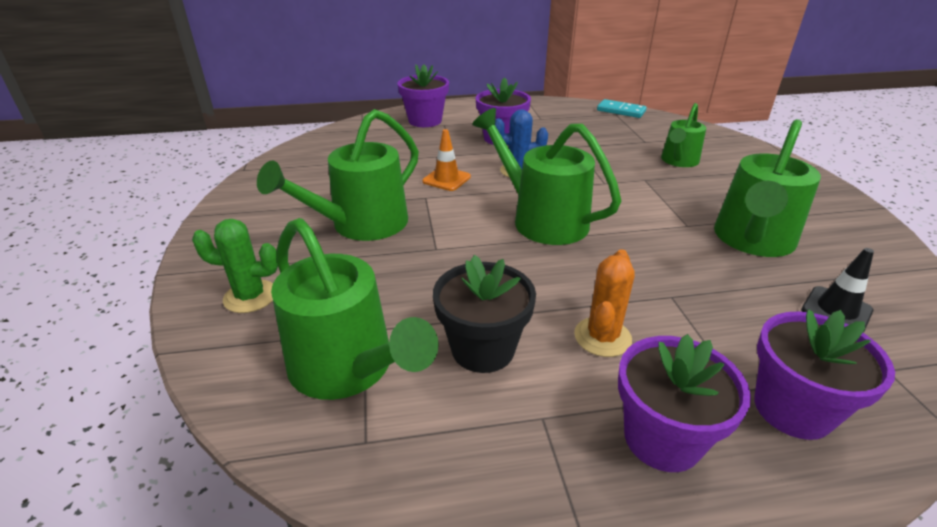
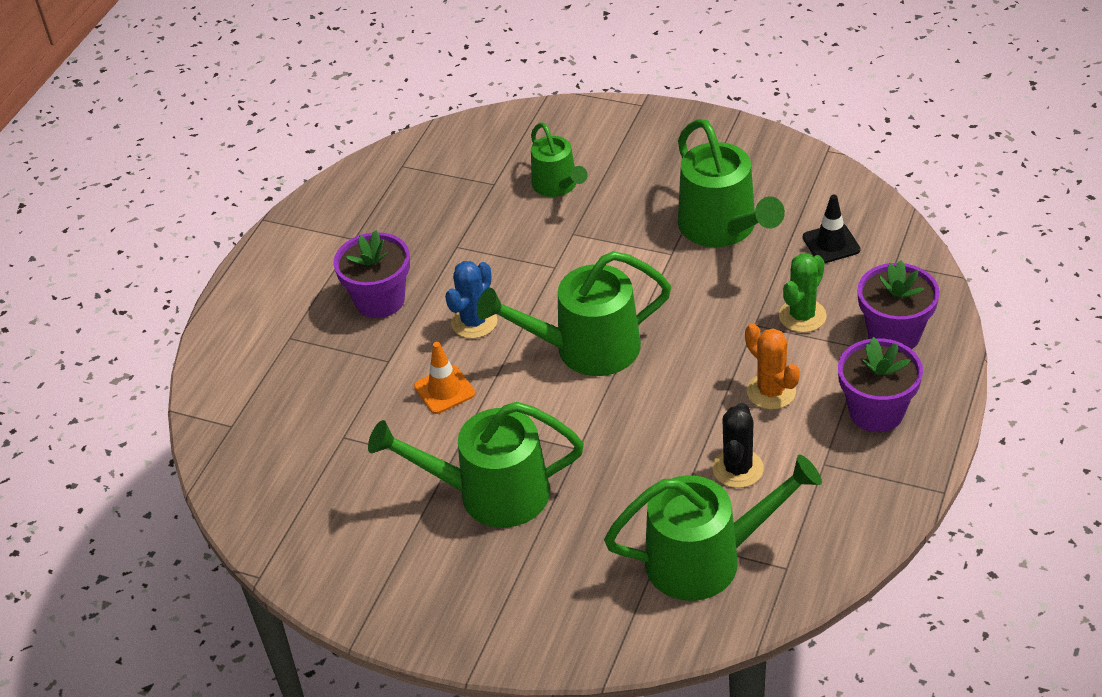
camera: 55 degrees left, 10 degrees up
(250, 296) = (560, 609): green cactus -> green cactus (802, 316)
(361, 225) = (491, 494): green watering can -> green watering can turned 105 degrees clockwise
(425, 121) = (260, 352): purple flower pot -> none
(483, 349) = (737, 468): black flower pot -> black cactus
(621, 111) = (398, 156): turquoise domino -> none

